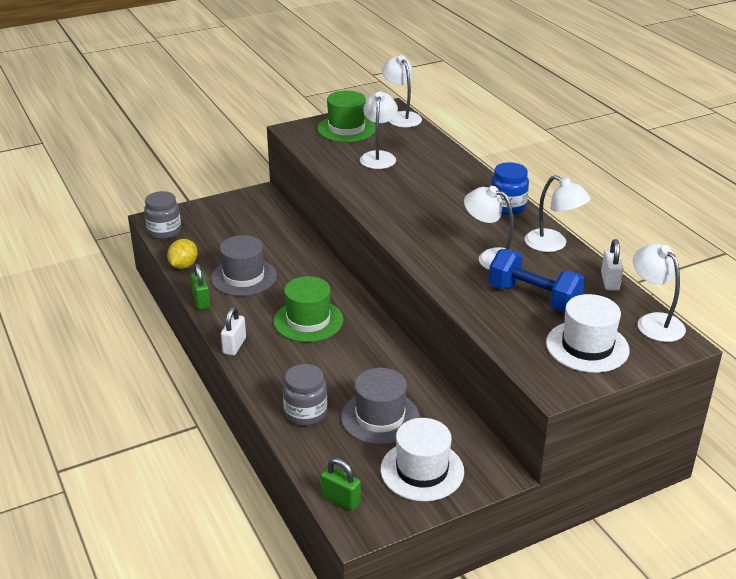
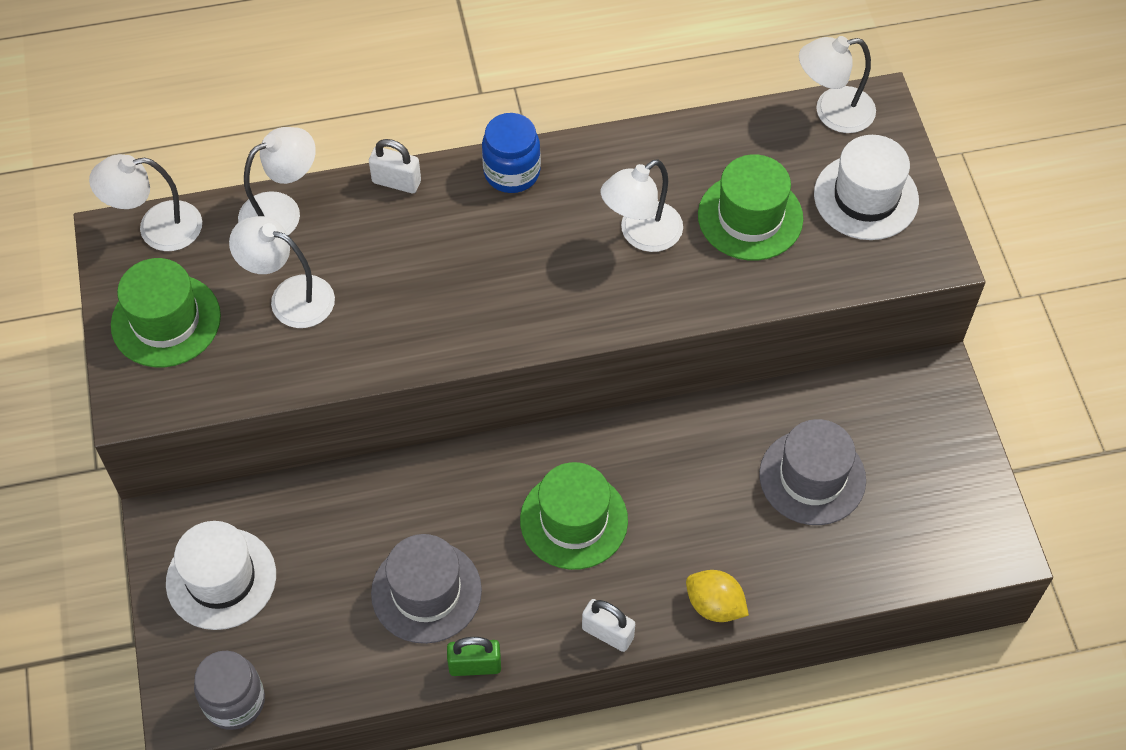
camera: 75 degrees left, 25 degrees up
(183, 265) = (359, 681): yellow lemon -> yellow lemon (714, 605)
(305, 413) = (783, 565): grey jar -> none
(341, 499) = (953, 557): green padlock -> none
(422, 470) = (919, 455): white hat -> white hat (221, 578)
(534, 298) = (750, 217): blue dumbbell -> green hat
(553, 244) = (630, 153): white lamp -> white lamp (282, 211)
(610, 281) = (735, 123): white padlock -> white padlock (396, 182)

